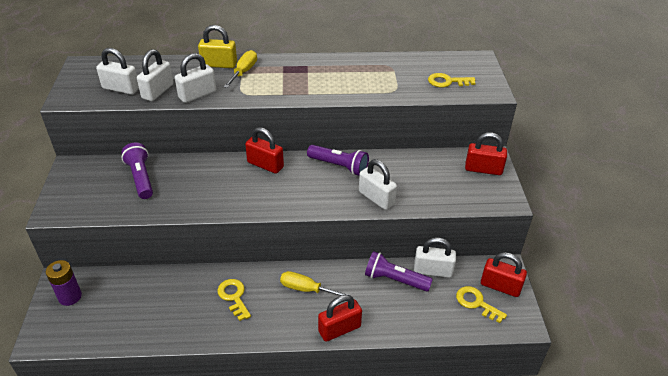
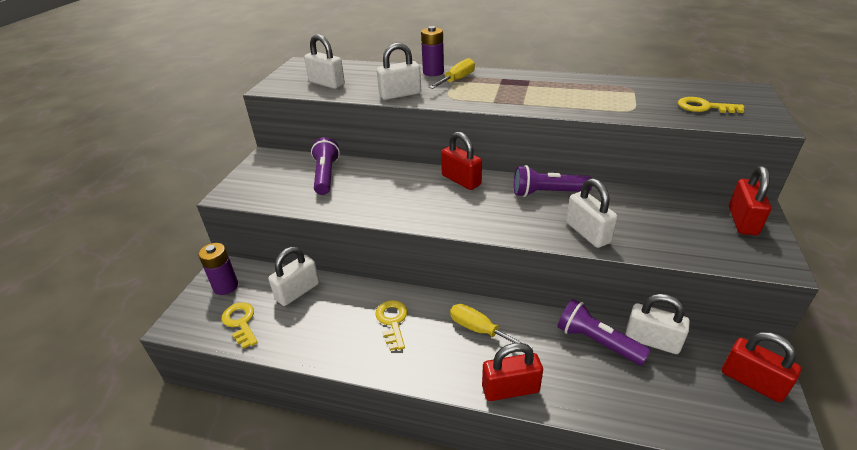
camera: 20 degrees right, 5 degrees down
(158, 91) = (361, 88): white padlock -> white padlock (298, 291)
(219, 64) = (433, 72): yellow padlock -> purple battery
(339, 166) = (547, 193): purple flashlight -> purple flashlight turned 135 degrees clockwise
(476, 303) = (712, 397): yellow key -> yellow key (240, 322)
(483, 169) = (742, 221): red padlock -> red padlock turned 75 degrees clockwise

